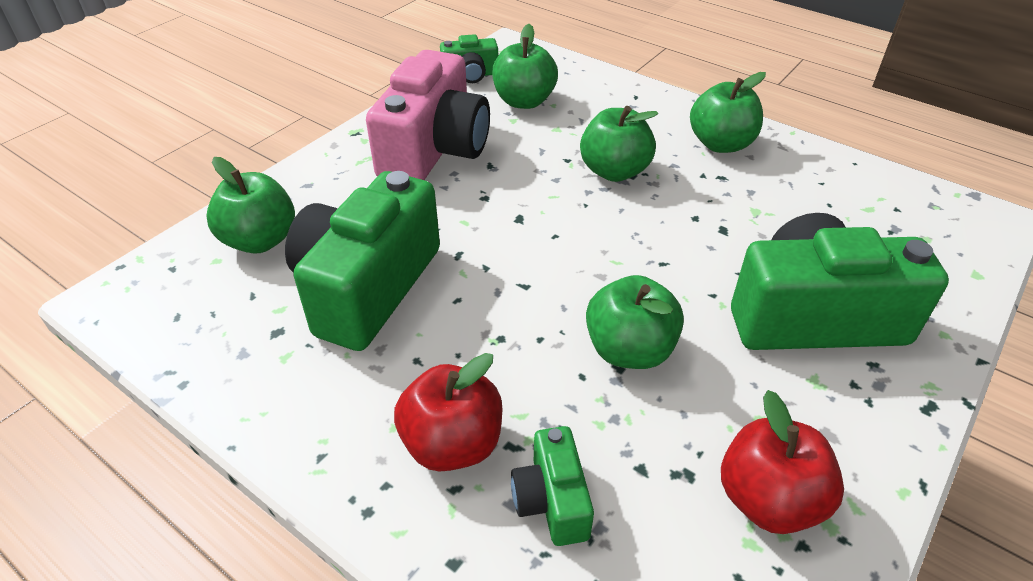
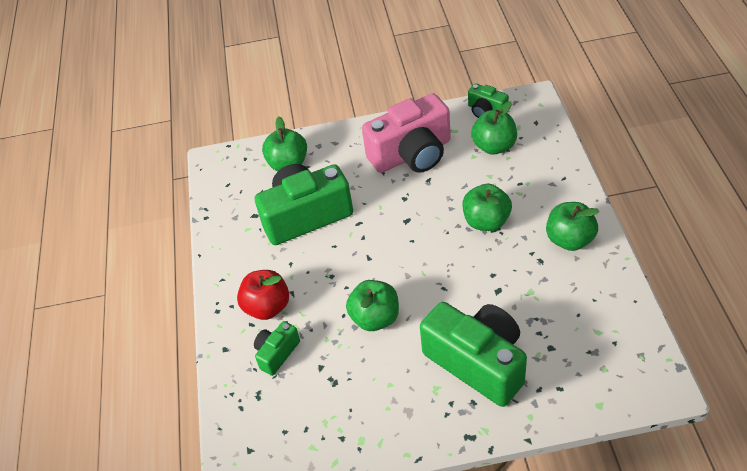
camera: 50 degrees right, 5 degrees up
(768, 500) = (351, 414): red apple -> none

